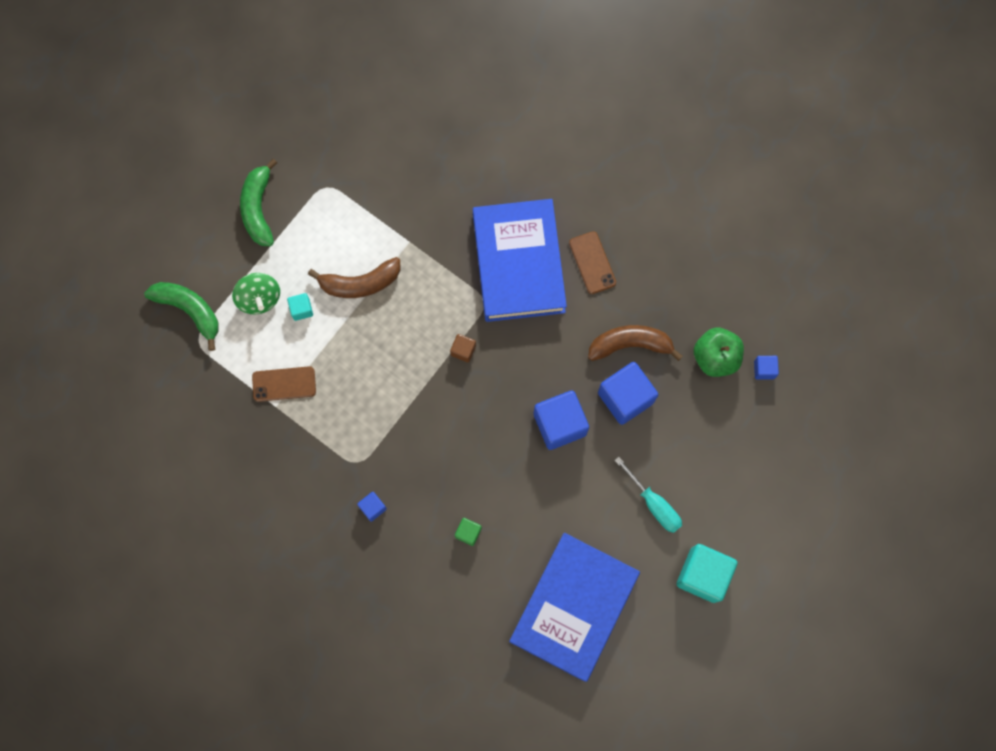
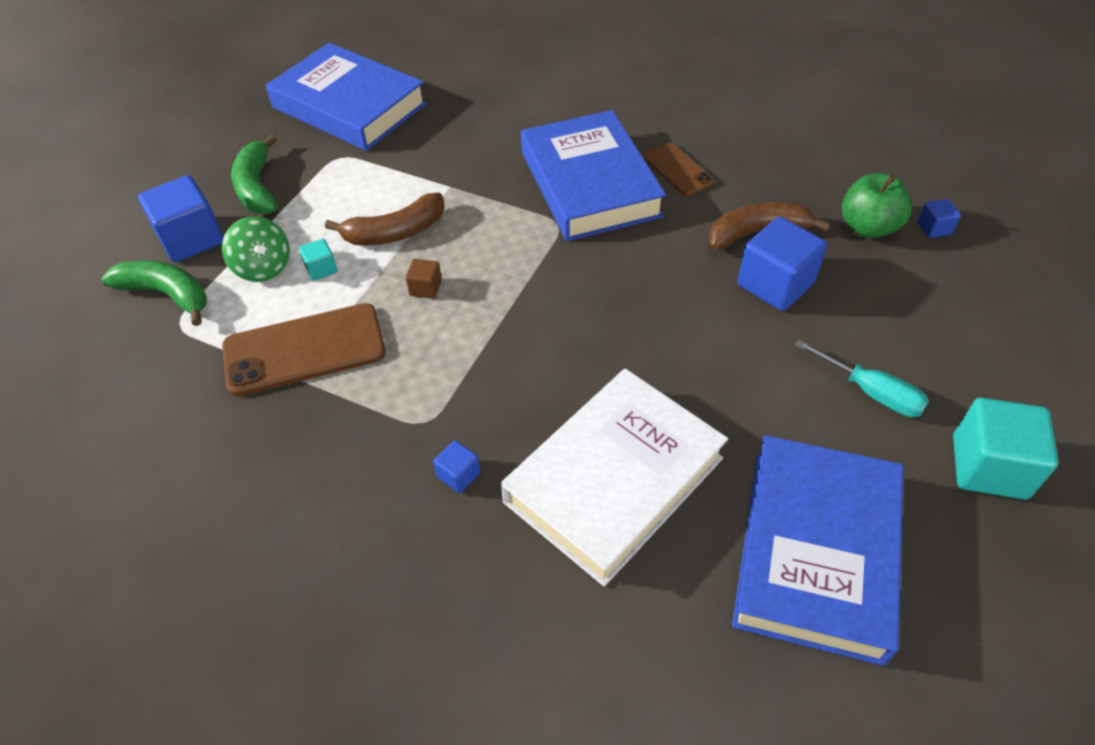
camera: 10 degrees left, 25 degrees down
(284, 384) = (304, 350): brown phone -> brown phone, size x1.73
(340, 122) = (349, 105): none -> blue book
(463, 350) = (545, 273): brown cube -> brown cube (425, 288)
(468, 532) = (614, 480): green cube -> white book
(559, 424) = (700, 326): blue cube -> blue cube (191, 239)

